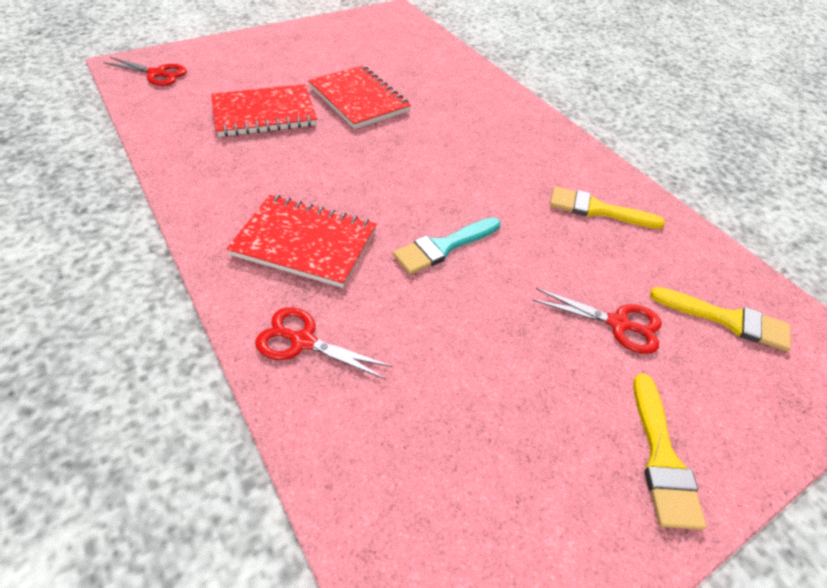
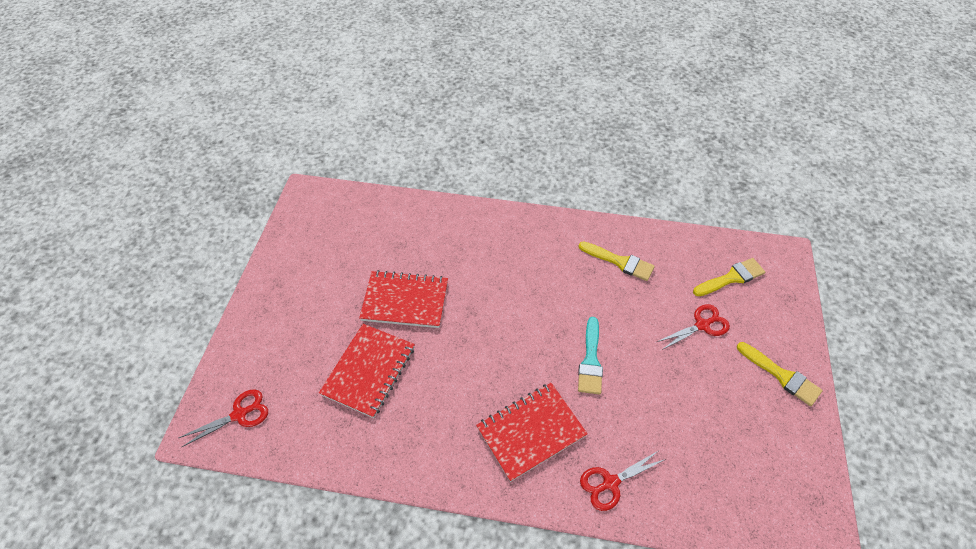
camera: 45 degrees left, 5 degrees up
(597, 210) = (620, 262): yellow brush -> yellow brush turned 120 degrees counterclockwise

